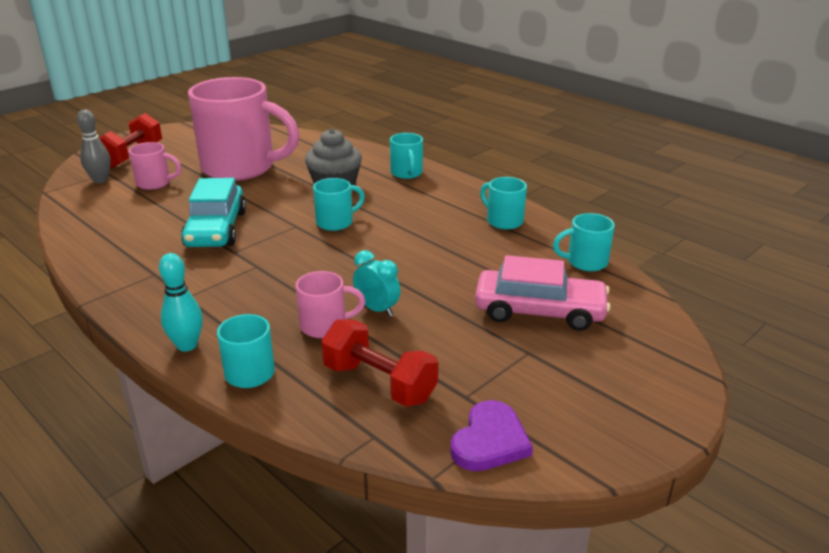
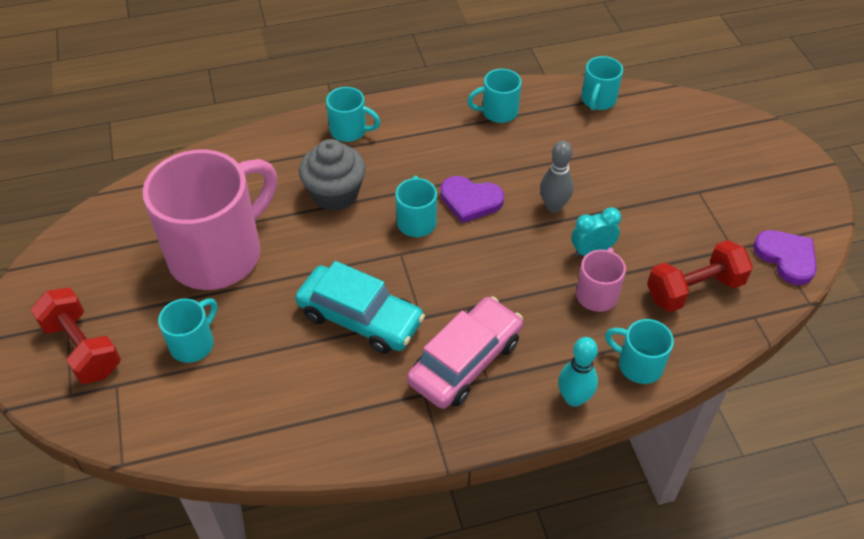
camera: 60 degrees left, 20 degrees up
(100, 180) = (135, 397): grey bowling pin -> grey bowling pin (553, 206)
(155, 183) = (193, 343): pink mug -> turquoise mug
(382, 237) = (470, 200): none -> purple heart
(539, 311) = (651, 160): pink car -> pink car (465, 361)

